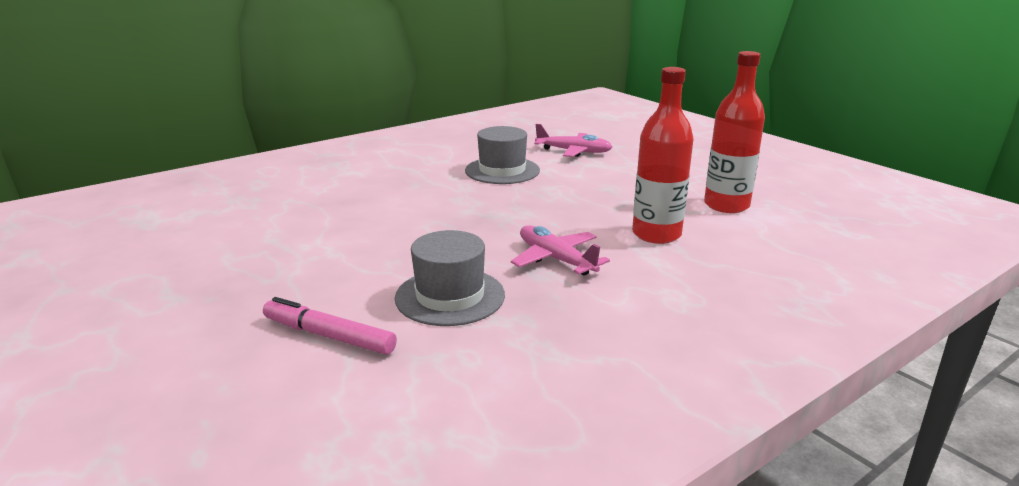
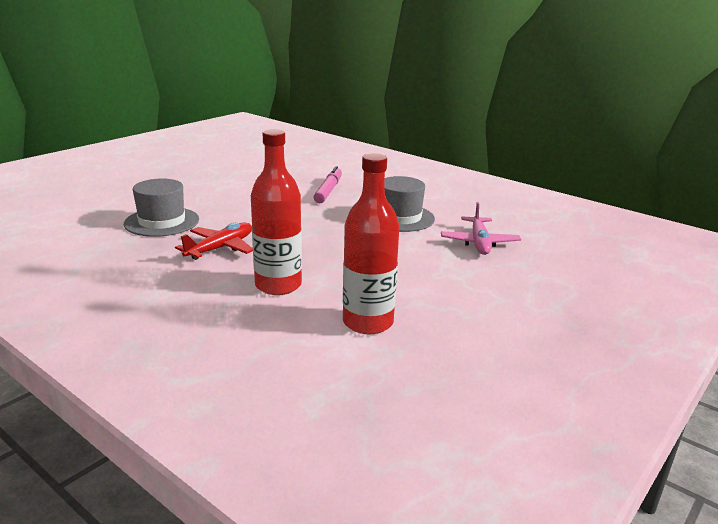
camera: 75 degrees right, 0 degrees up
(329, 336) = (118, 200): pink marker -> pink marker (328, 190)
(556, 259) = (220, 248): pink plane -> red plane

